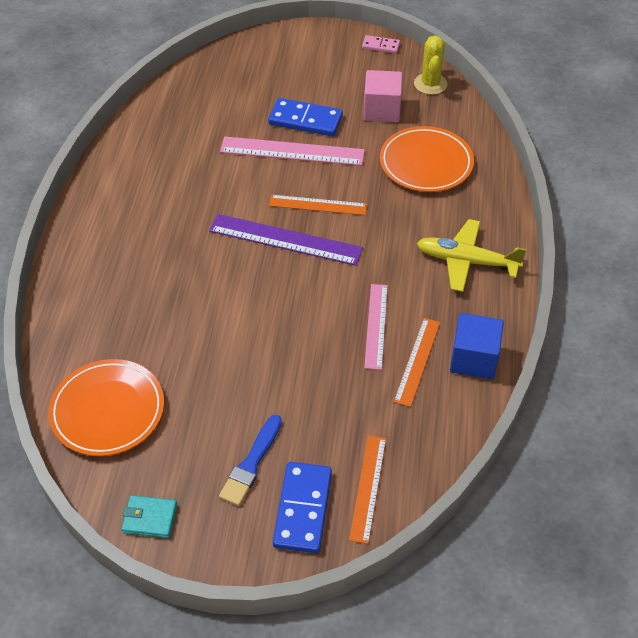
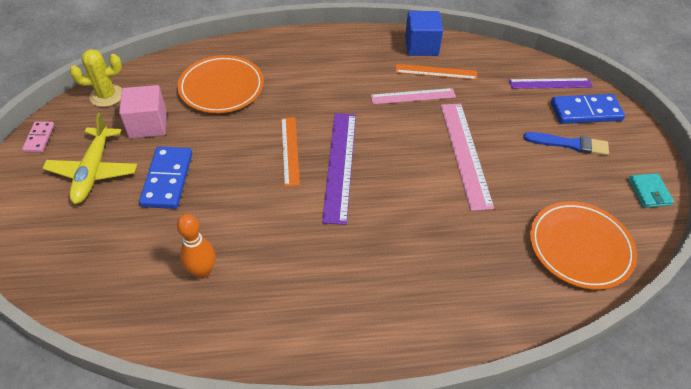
camera: 105 degrees left, 0 degrees up
(197, 136) = (202, 271): none -> orange bowling pin
(292, 151) = (217, 182): pink ruler -> pink ruler (465, 153)
(368, 488) = (550, 83): orange ruler -> purple ruler
(467, 261) = (330, 56): yellow plane -> yellow plane (93, 171)

